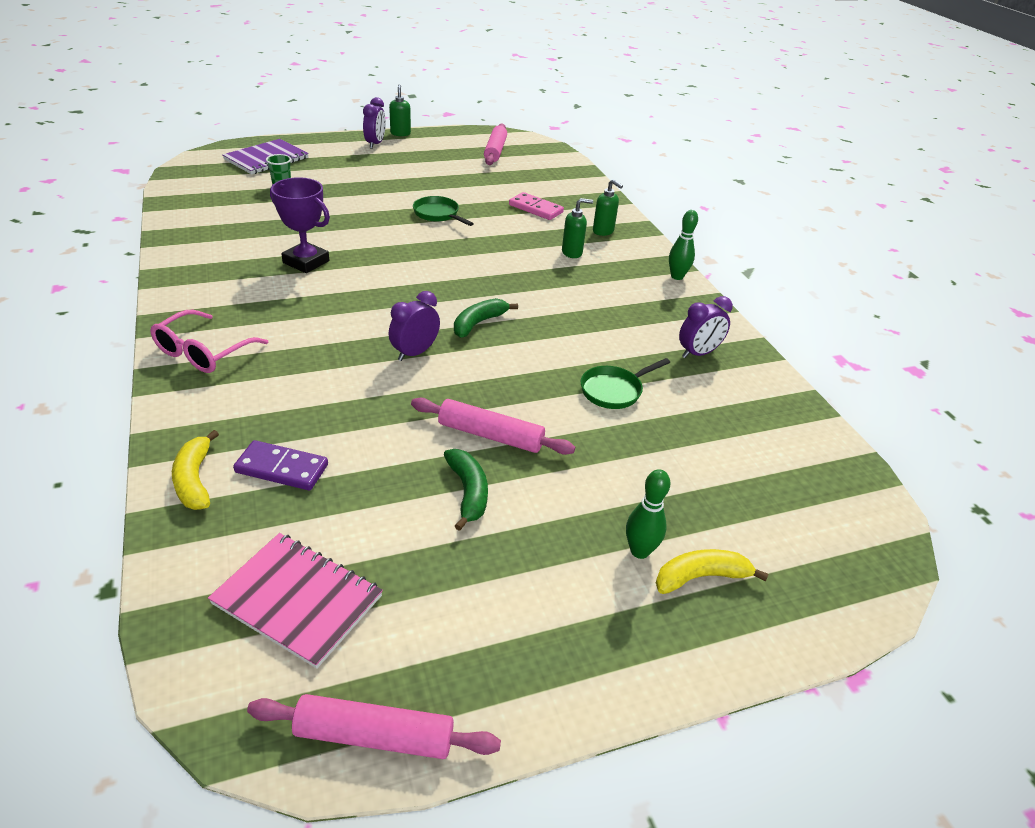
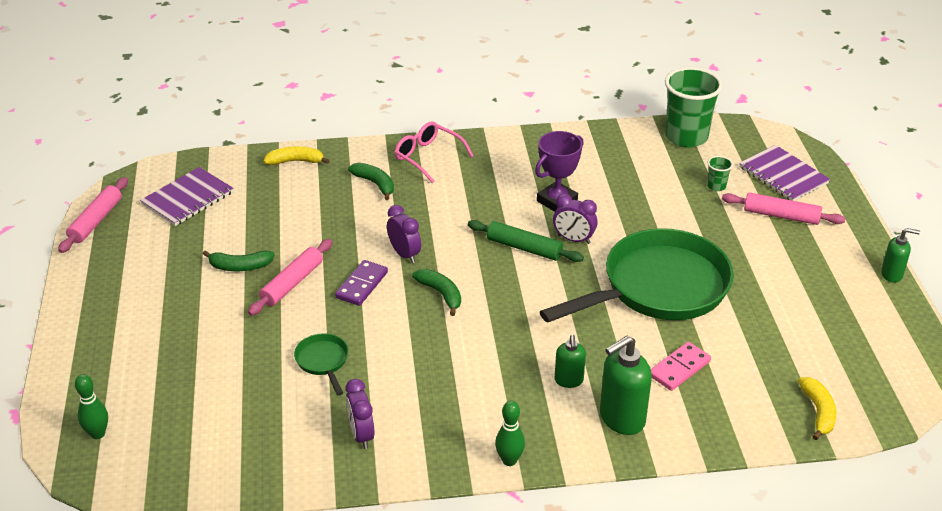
camera: 105 degrees right, 0 degrees up
(192, 195) = (686, 137): none -> green cup
(265, 391) = (375, 184): none -> green banana
(282, 468) = (293, 192): purple domino -> purple domino (362, 285)
(297, 600) = (188, 198): pink notebook -> purple notebook
(375, 144) = (849, 252): purple clock -> purple clock (573, 239)
(391, 278) = (524, 248): none -> green rolling pin
(438, 214) = (658, 288): green pan -> green pan, size x2.49
(495, 151) = (856, 356): pink rolling pin -> pink rolling pin (781, 216)
(603, 231) = (621, 419): green soap dispenser -> green soap dispenser, size x1.71
(639, 551) = (154, 336): green bowling pin -> green bowling pin (98, 434)
(700, 577) = (120, 360): yellow banana -> yellow banana (818, 412)

